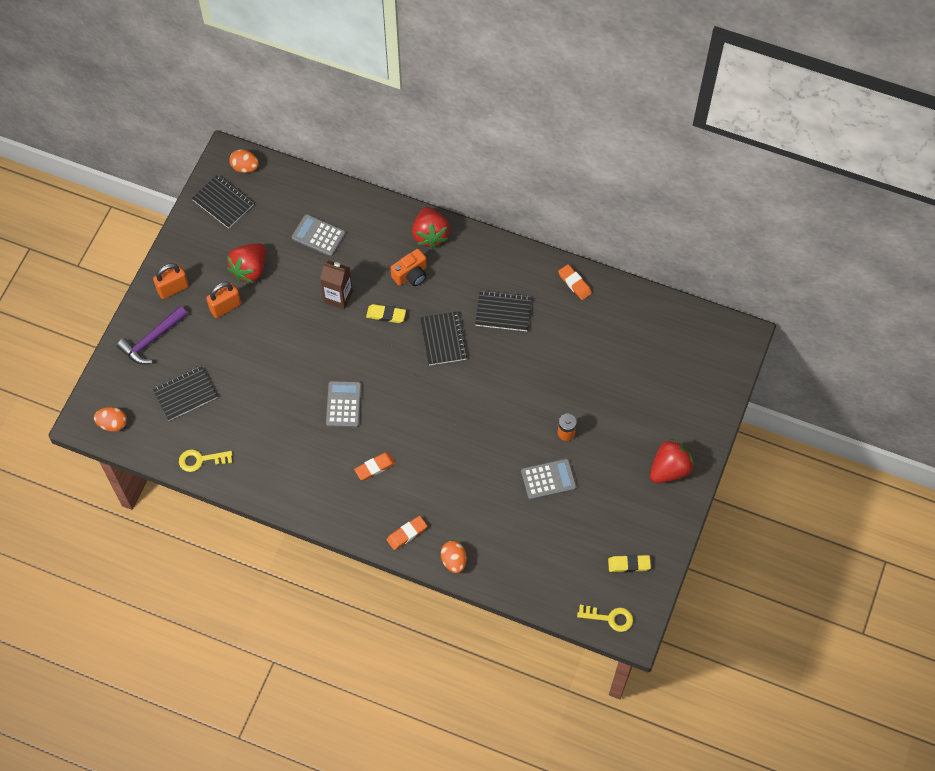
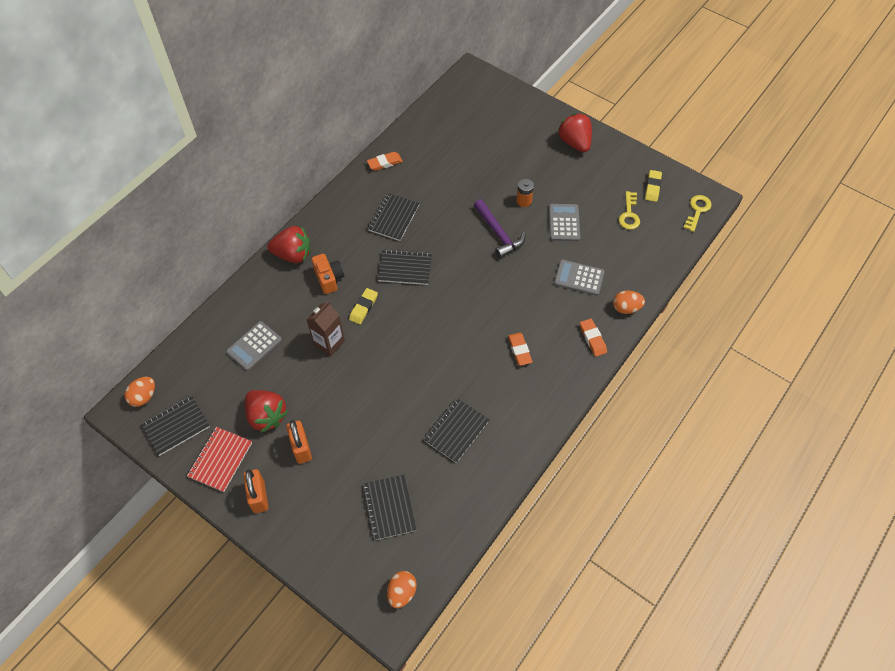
camera: 75 degrees left, 5 degrees down
(152, 339) = (312, 530): purple hammer -> purple hammer (498, 233)
(199, 248) = (220, 460): none -> red notebook
(201, 460) = (470, 506): yellow key -> yellow key (629, 214)
(273, 430) = (456, 431): none -> black notebook
(343, 404) = (446, 362): grey calculator -> grey calculator (579, 278)

